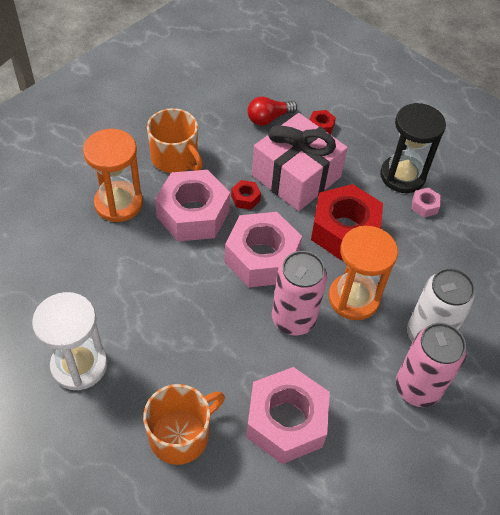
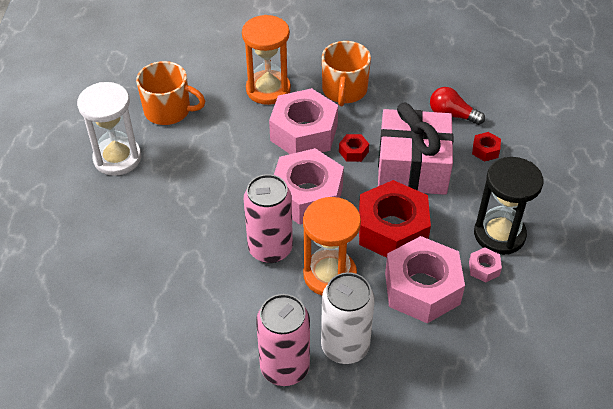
camera: 55 degrees right, 5 degrees down
(181, 435) = (111, 244): orange mug -> orange mug (169, 110)
(286, 421) = (175, 298): pink nut -> pink nut (422, 288)

